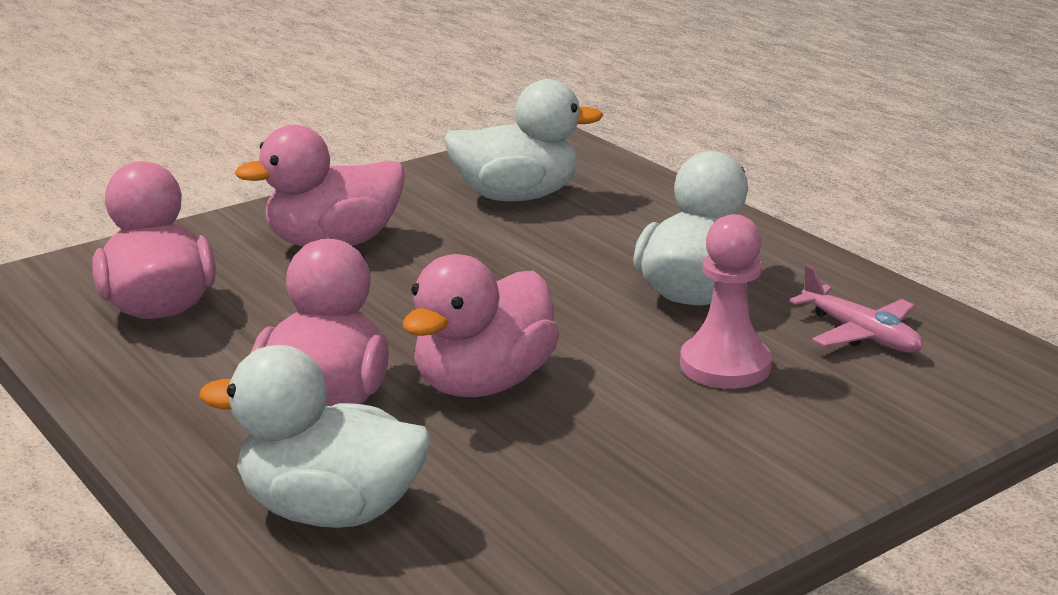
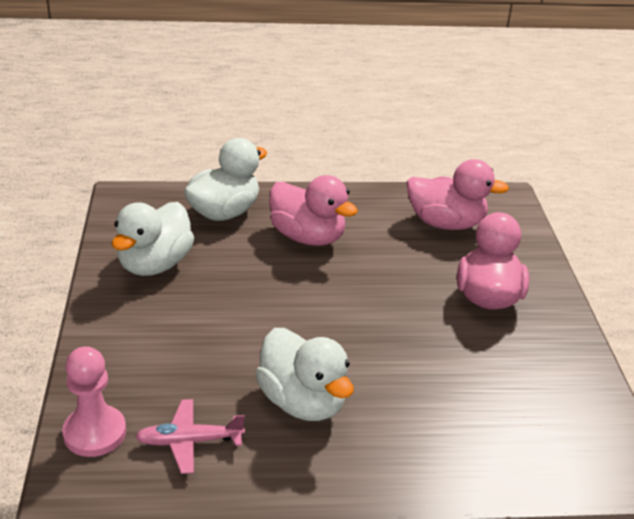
camera: 120 degrees right, 10 degrees up
(483, 384) = (279, 282): pink duck -> none
(516, 196) = (516, 399): white duck -> white duck (155, 264)
(725, 365) = (214, 366): pink pawn -> pink pawn (95, 433)

